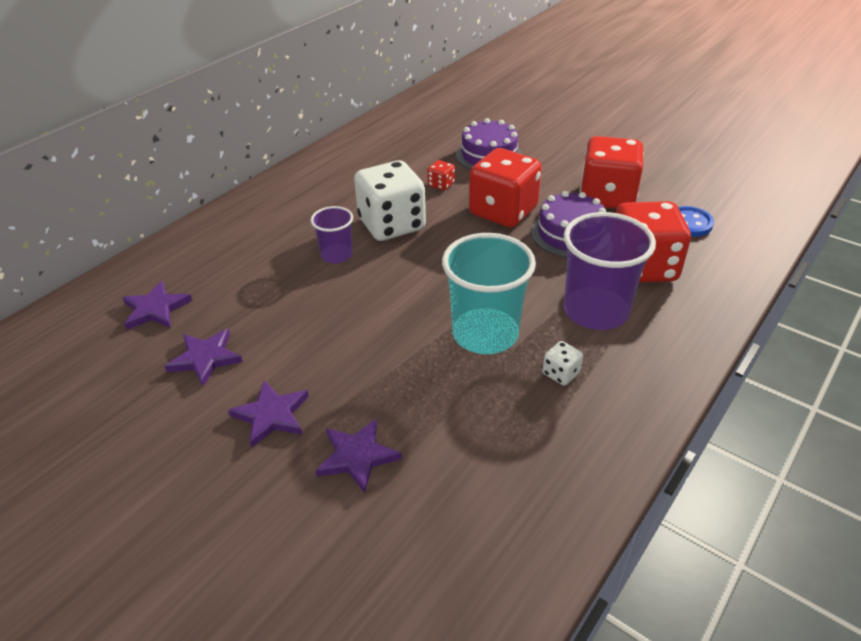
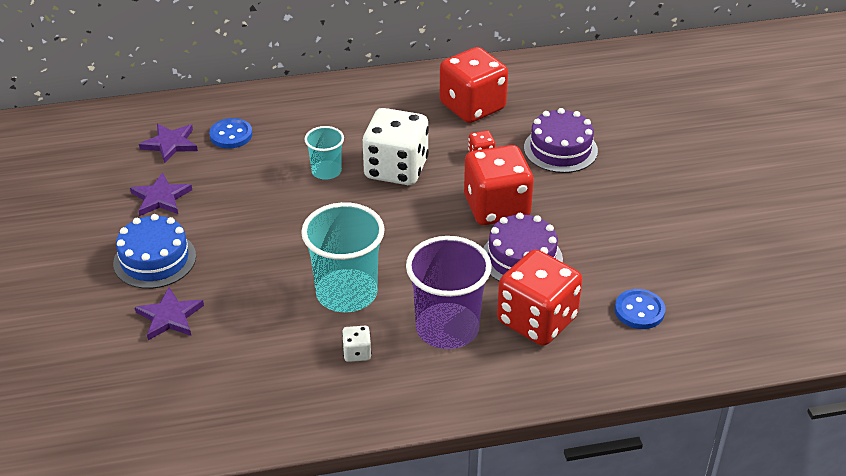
camera: 40 degrees right, 0 degrees up
(209, 272) = (231, 135): none -> blue button
(272, 415) = (154, 259): purple star -> blue cake
(336, 255) = (326, 171): purple cup -> turquoise cup
(607, 197) = (605, 245): red dice -> red dice (472, 107)

